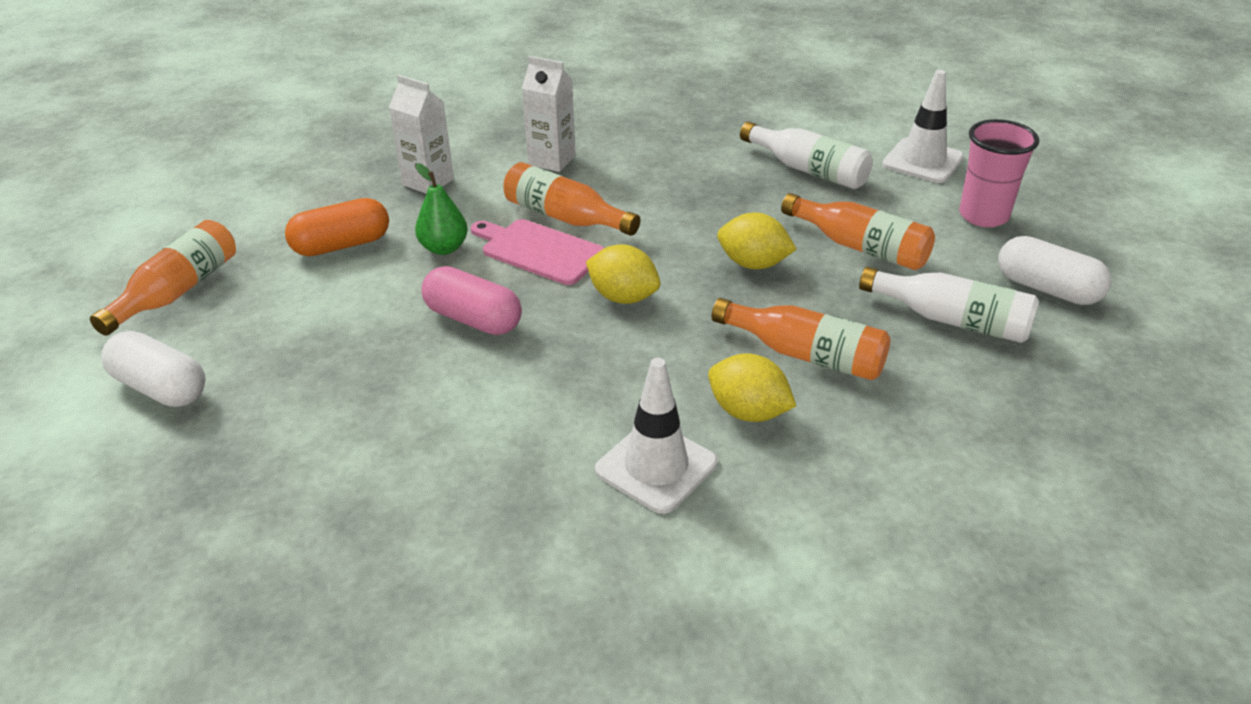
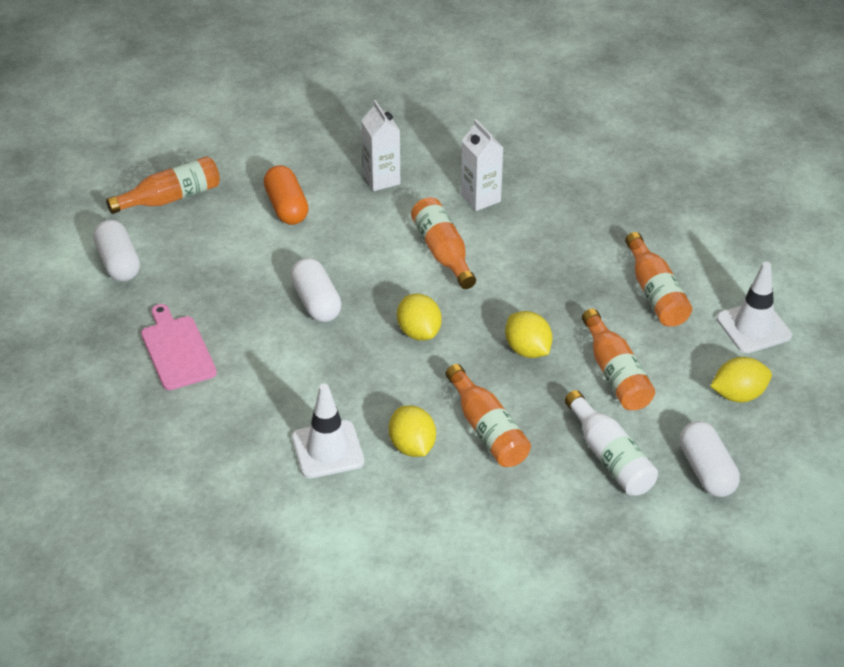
camera: 35 degrees right, 5 degrees up
(341, 245) = (286, 207): orange capsule -> orange capsule turned 60 degrees clockwise
(444, 248) = (345, 239): green pear -> none
(473, 319) = (316, 302): pink capsule -> white capsule
(539, 251) = (401, 271): pink cutting board -> pink cutting board (177, 350)
(808, 170) = (655, 293): white bottle -> orange bottle
(983, 216) = (738, 395): pink cup -> yellow lemon

